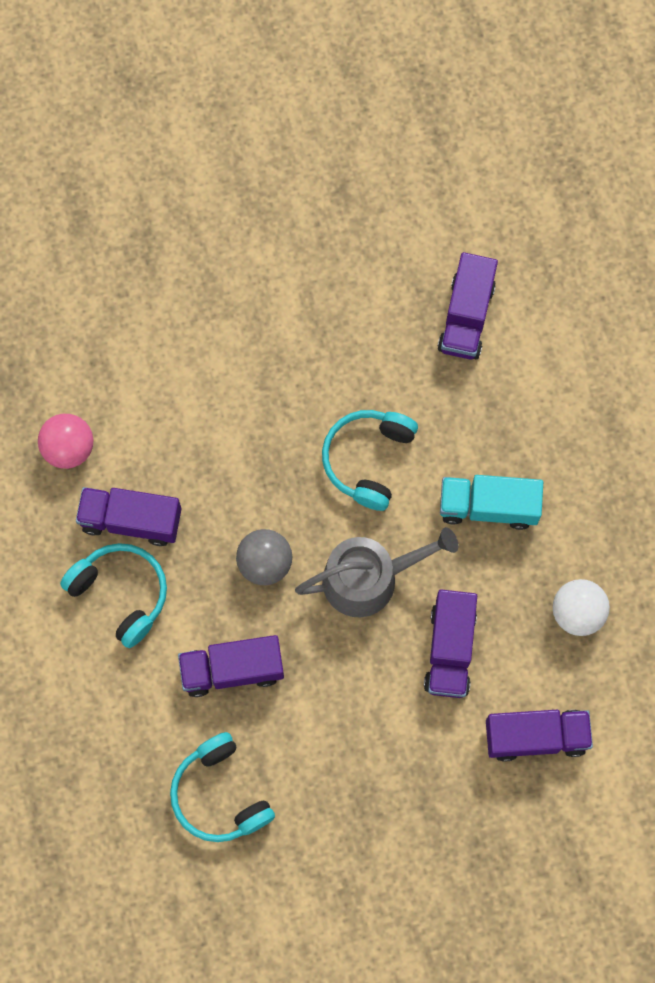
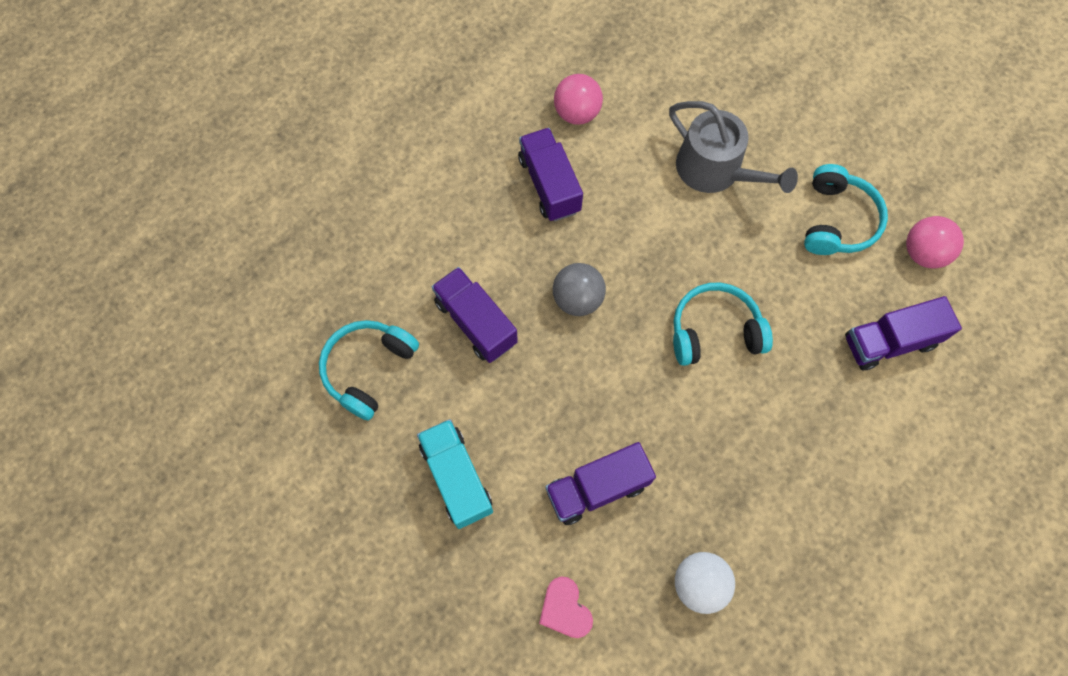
camera: 60 degrees right, 5 degrees down
(121, 593) = (487, 209): turquoise headphones -> turquoise headphones (837, 220)
(369, 578) = (616, 387): grey watering can -> grey watering can (715, 170)
(404, 230) = (923, 253): none -> pink ball
(488, 506) = (741, 451): turquoise truck -> turquoise truck (456, 478)
(535, 736) = (565, 609): purple truck -> pink heart

